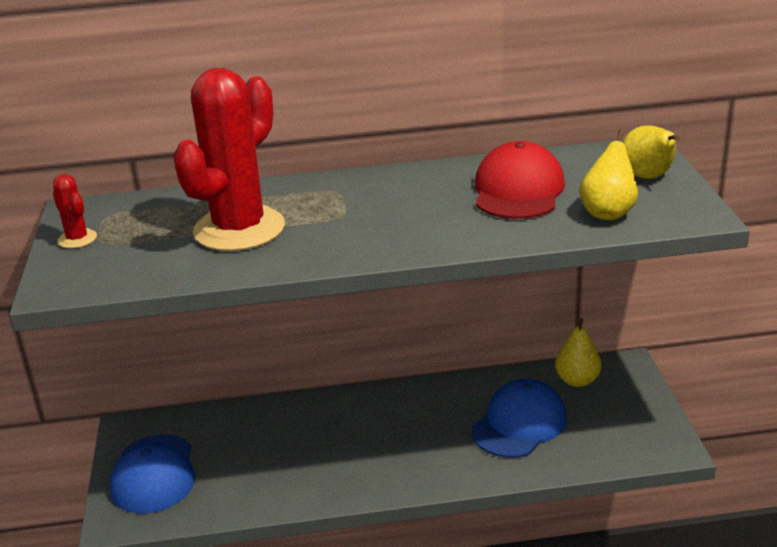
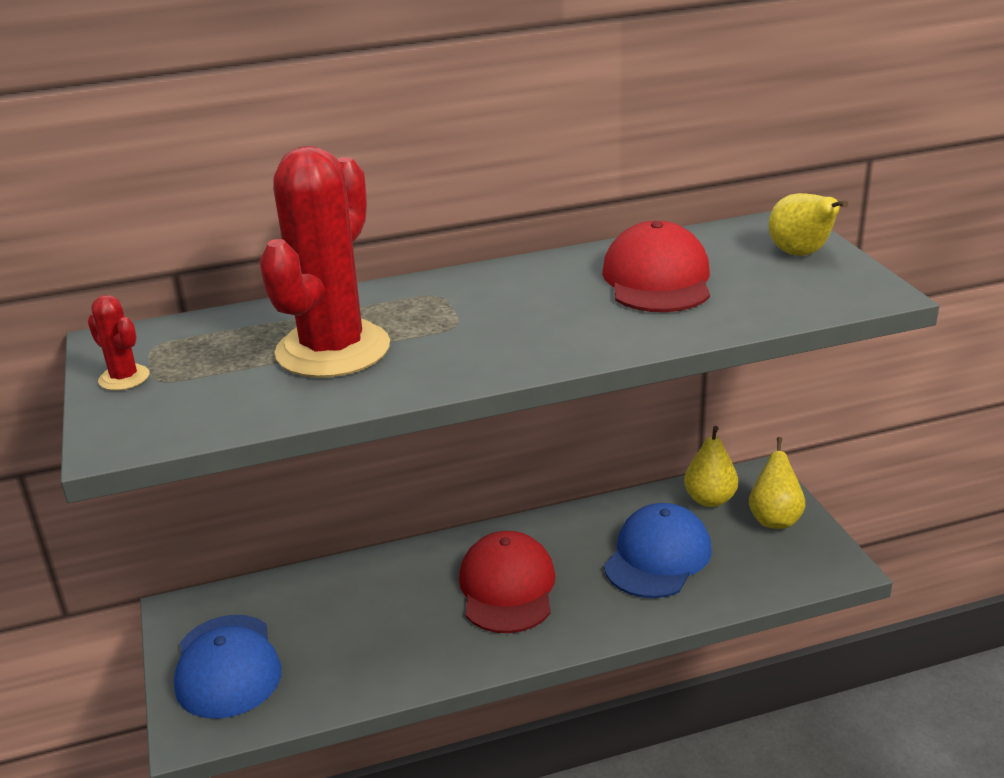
camera: 10 degrees left, 0 degrees up
(388, 436) = (507, 587): none -> red cap
(608, 213) = (772, 297): yellow pear -> yellow pear (774, 519)

